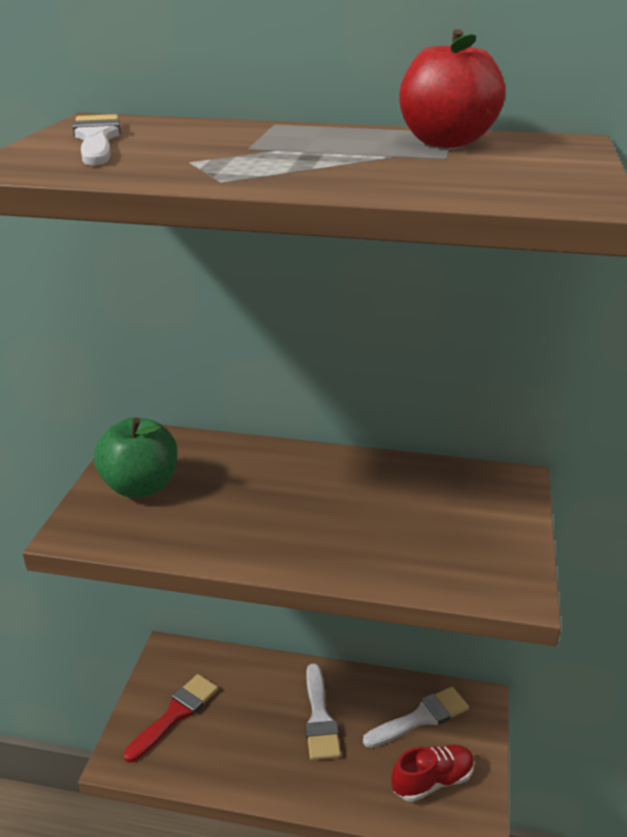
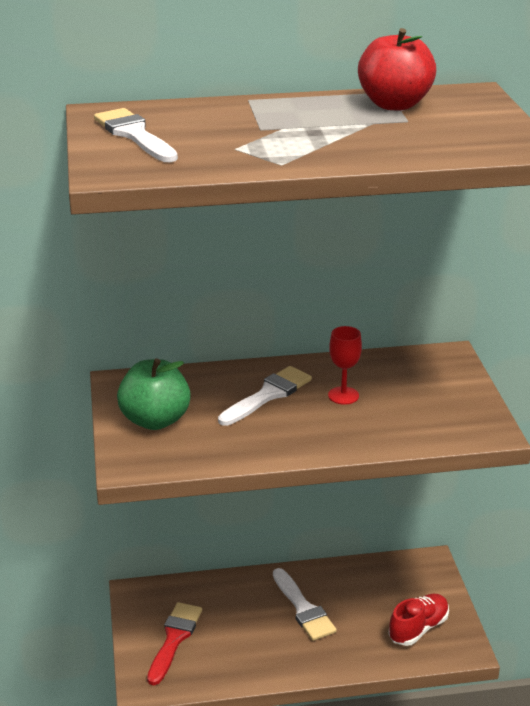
camera: 20 degrees left, 0 degrees up
(360, 503) = (343, 395): none -> red goblet
(421, 718) = (388, 586): white brush -> white brush (268, 395)

